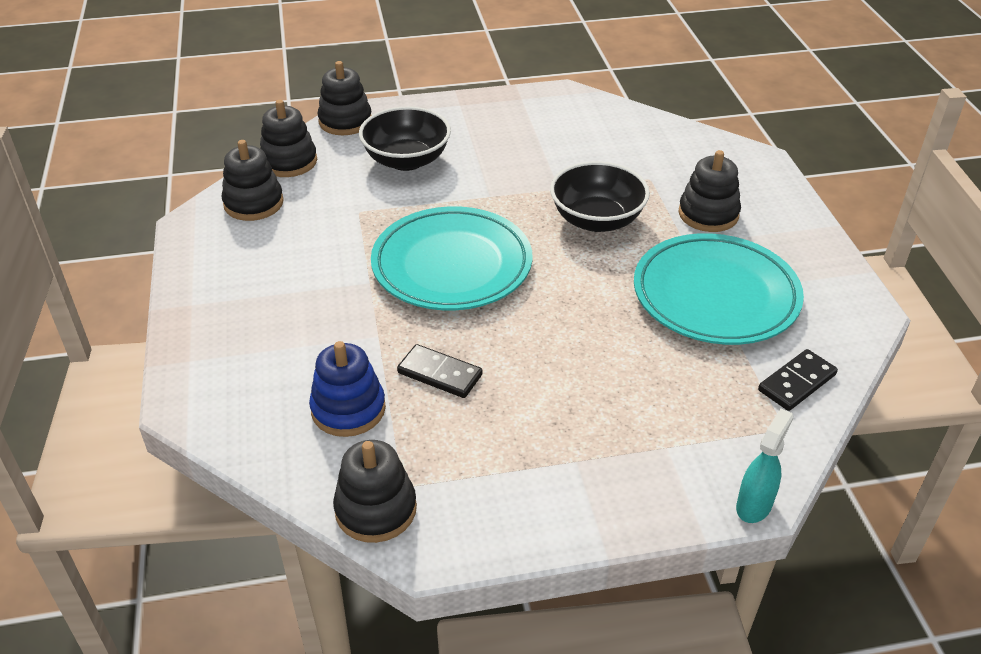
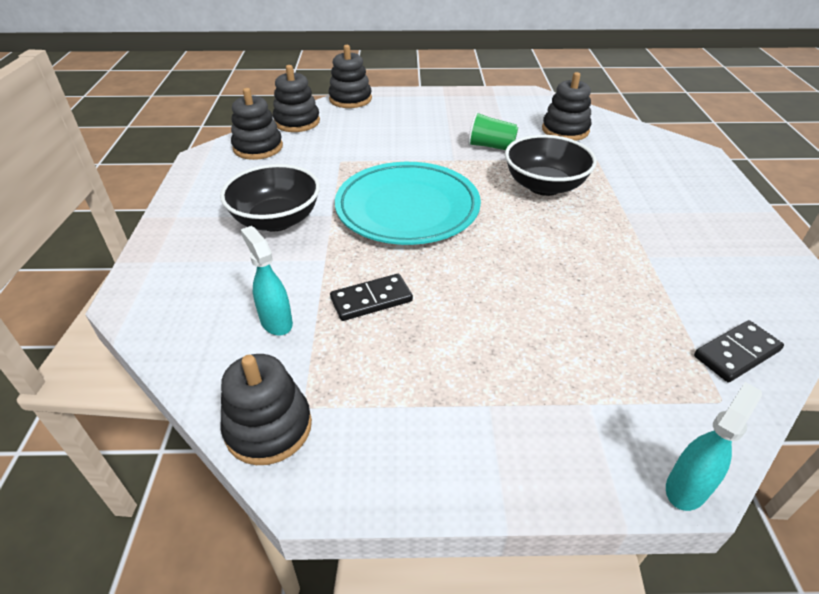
camera: 10 degrees right, 0 degrees up
(348, 409) = (276, 322): blue stacking toy -> turquoise spray bottle
(406, 160) = (391, 129): black bowl -> black bowl (276, 220)
(439, 374) = (371, 300): black domino -> black domino turned 60 degrees counterclockwise
(529, 174) = (491, 146): none -> green cup
(708, 214) = (648, 191): black stacking toy -> black stacking toy (565, 130)
(715, 295) = (651, 260): turquoise plate -> none

